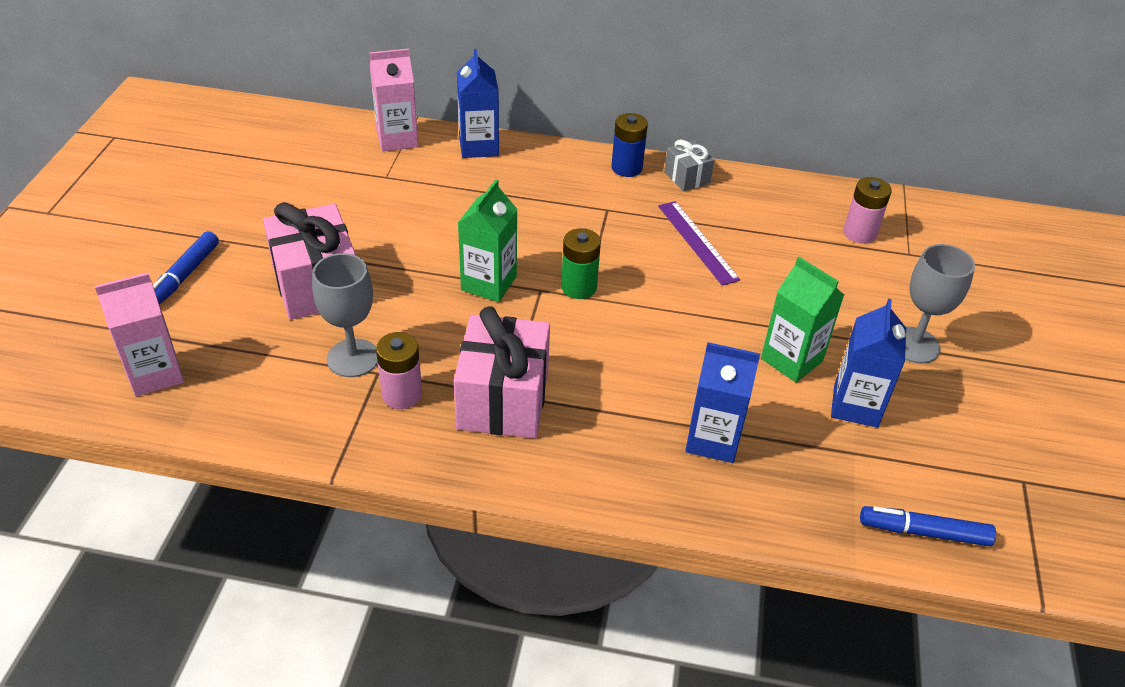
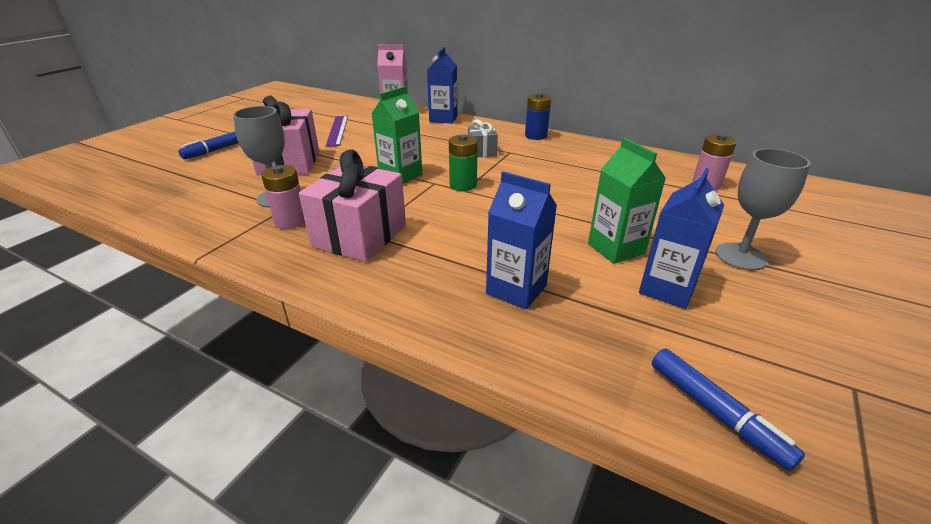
camera: 20 degrees right, 10 degrees down
(155, 374) = (150, 188): pink carton -> none
(687, 177) = (577, 144): grey gift -> grey gift (482, 151)
(697, 242) = (568, 174): purple ruler -> purple ruler (337, 130)
(924, 532) = (715, 412): blue marker -> blue marker turned 150 degrees counterclockwise

